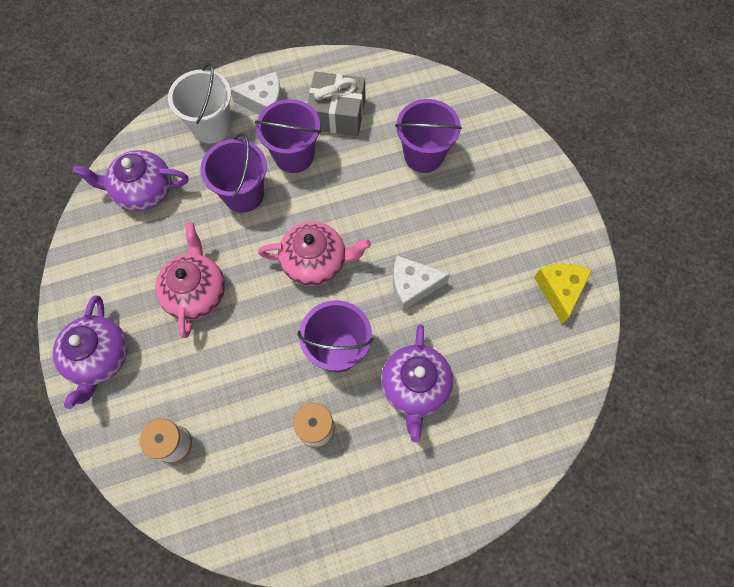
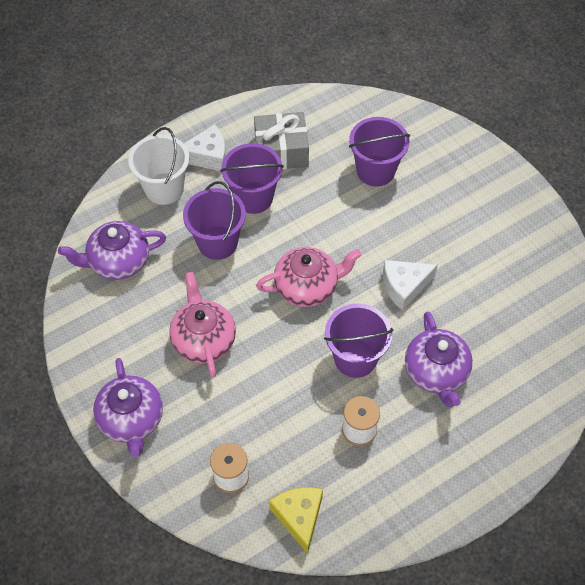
camera: 15 degrees left, 10 degrees down
(559, 291) = (537, 260): yellow cheese -> yellow cheese (299, 517)

